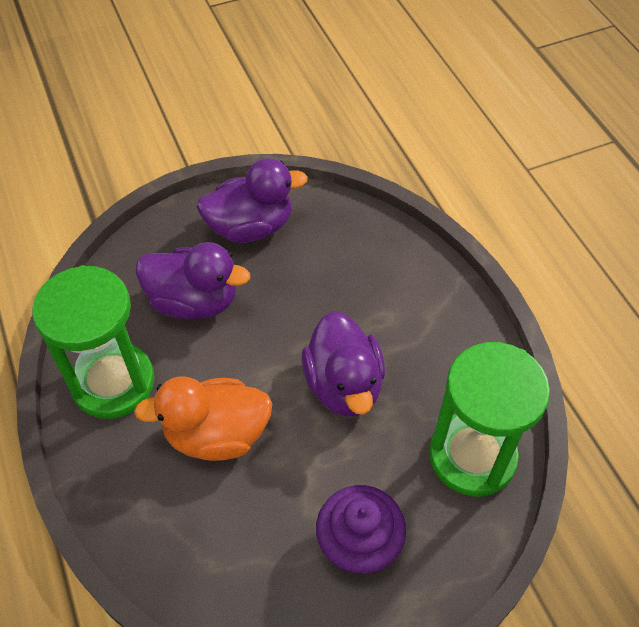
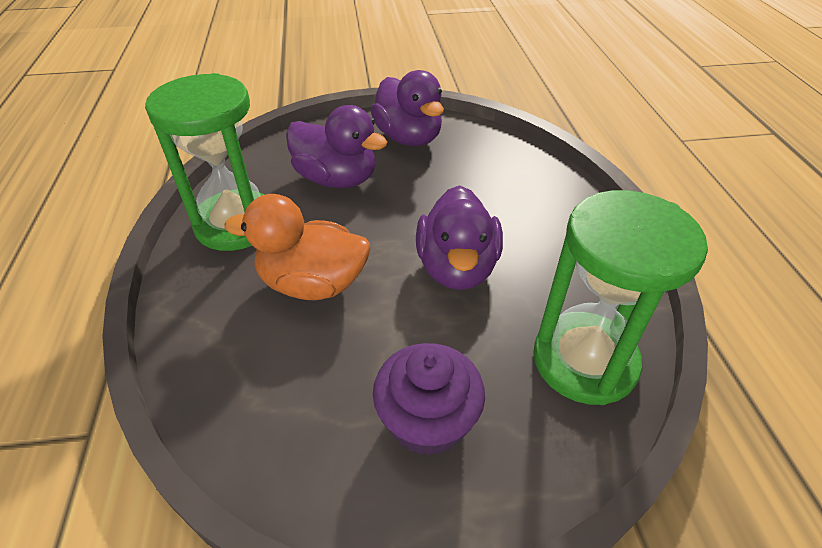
camera: 15 degrees right, 10 degrees down
(250, 227) = (408, 138): purple duck -> purple duck turned 60 degrees clockwise

